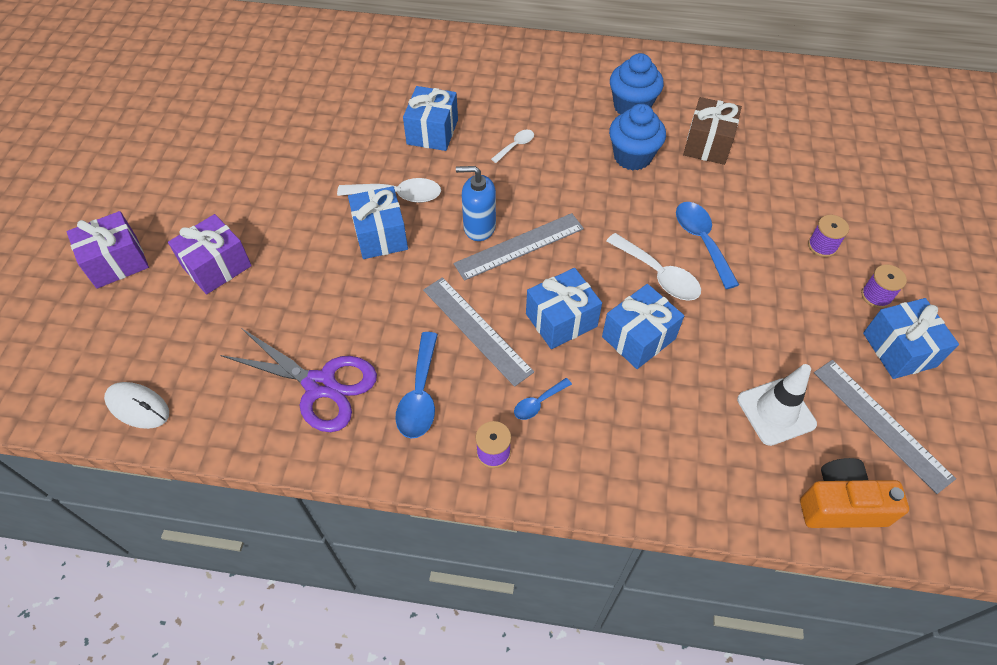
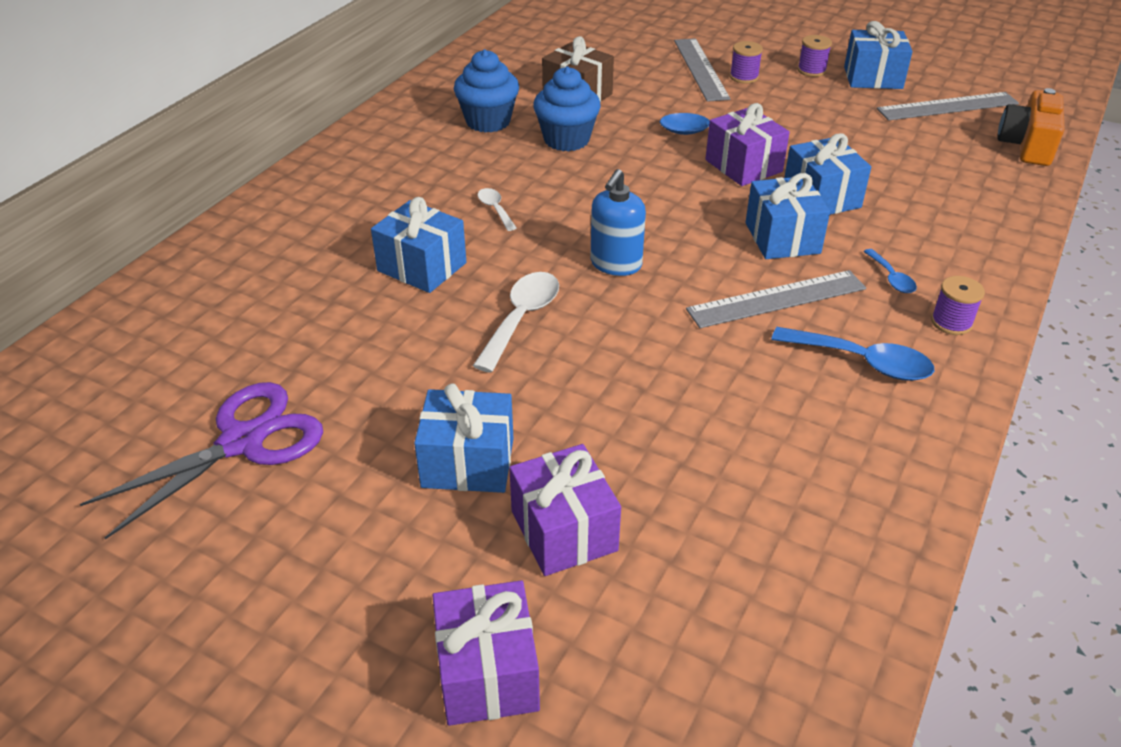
camera: 70 degrees left, 15 degrees down
(138, 406) = (820, 667): white mouse -> none
(320, 385) = (827, 447): purple scissors -> purple scissors (242, 442)
(380, 235) = (587, 347): blue gift -> blue gift (468, 462)
(519, 246) = (661, 242): grey ruler -> grey ruler (700, 69)
(659, 275) = (743, 166): white spoon -> purple gift
(776, 412) = (927, 149): white traffic cone -> none

